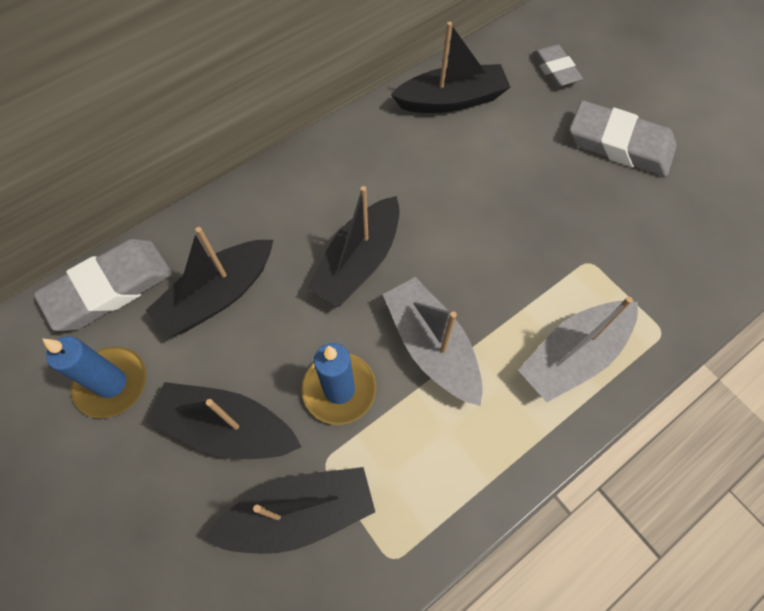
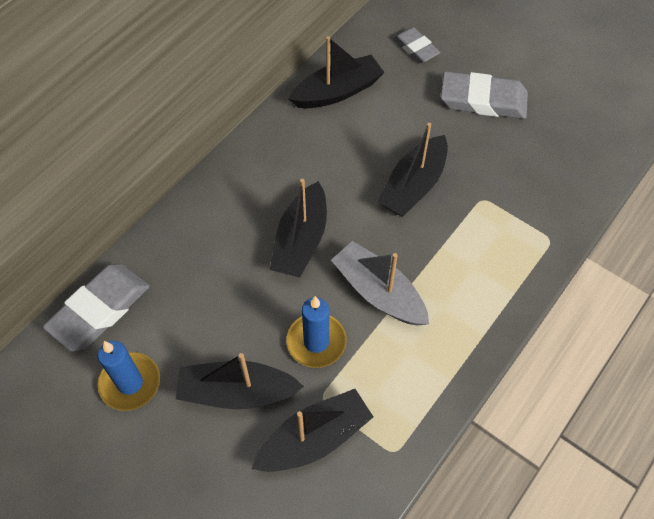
camera: 15 degrees left, 5 degrees down
(218, 295) = (194, 294): black boat -> black boat (413, 185)
(573, 355) = (488, 273): grey boat -> none

